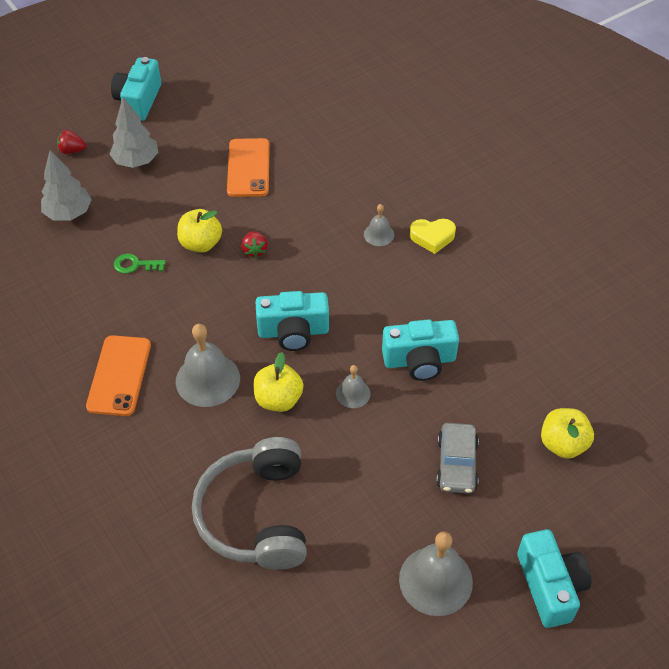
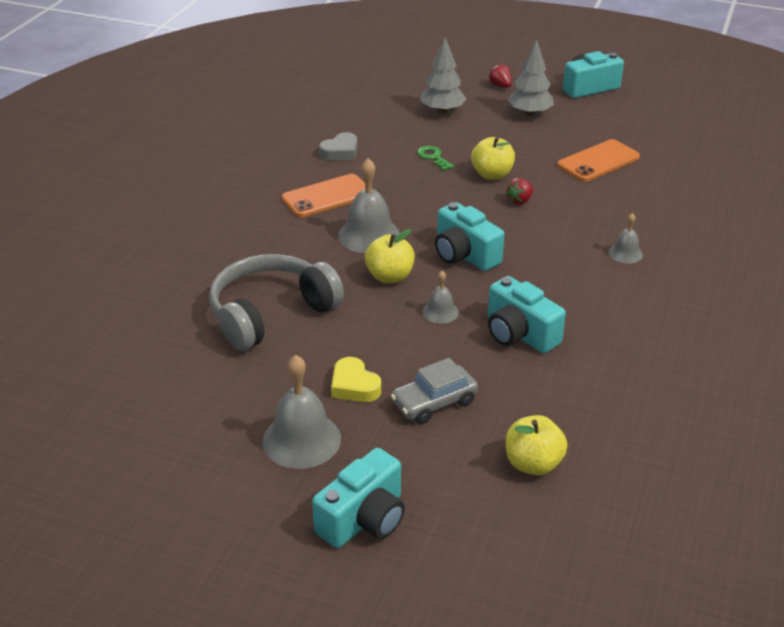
camera: 55 degrees right, 15 degrees down
(57, 324) = (340, 152): none -> grey heart
(432, 237) = (665, 283): yellow heart -> yellow heart (354, 386)

